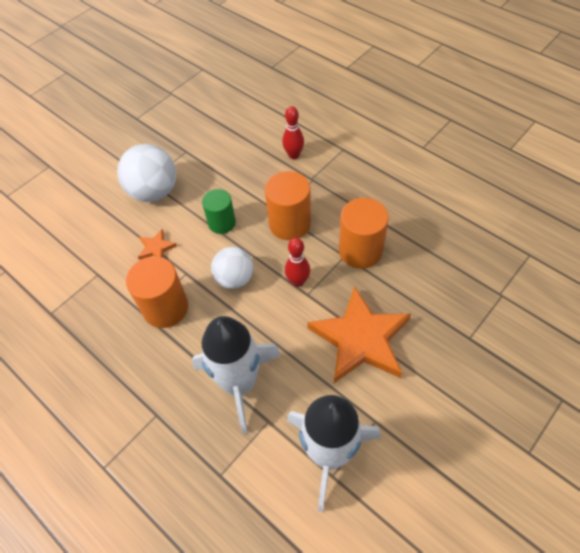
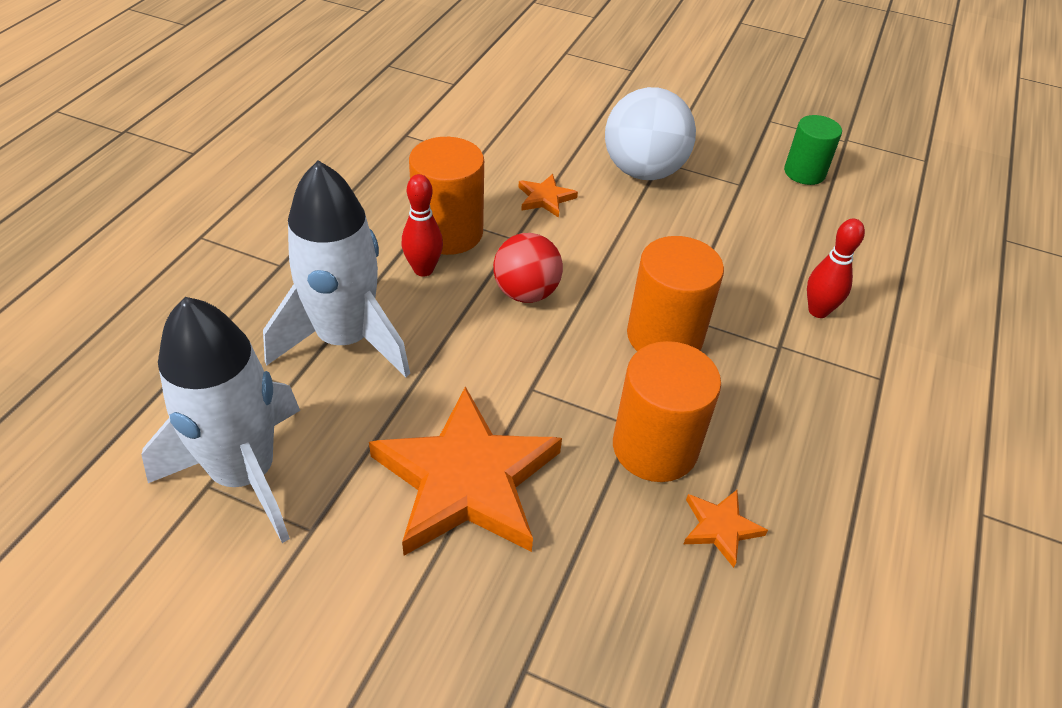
camera: 65 degrees right, 10 degrees down
(222, 223) = (624, 254): green cylinder -> green cylinder (804, 172)
(235, 279) = (526, 293): white ball -> red ball
(298, 281) = (551, 371): red bowling pin -> red bowling pin (423, 269)
(411, 240) = (720, 527): none -> orange star

